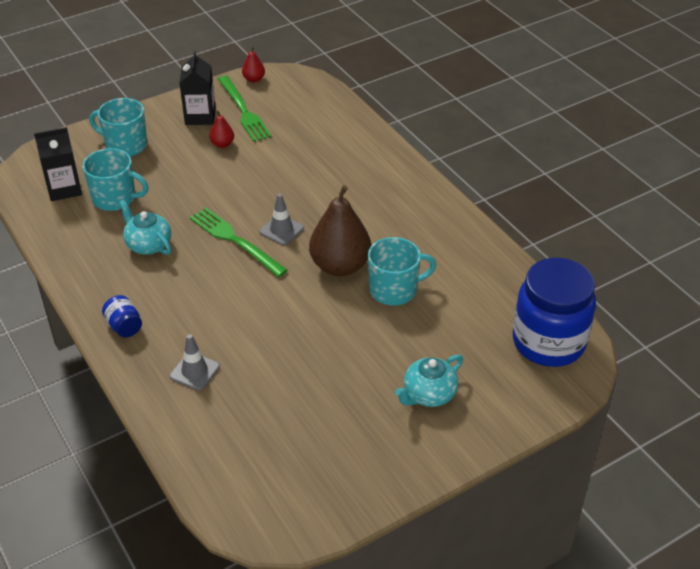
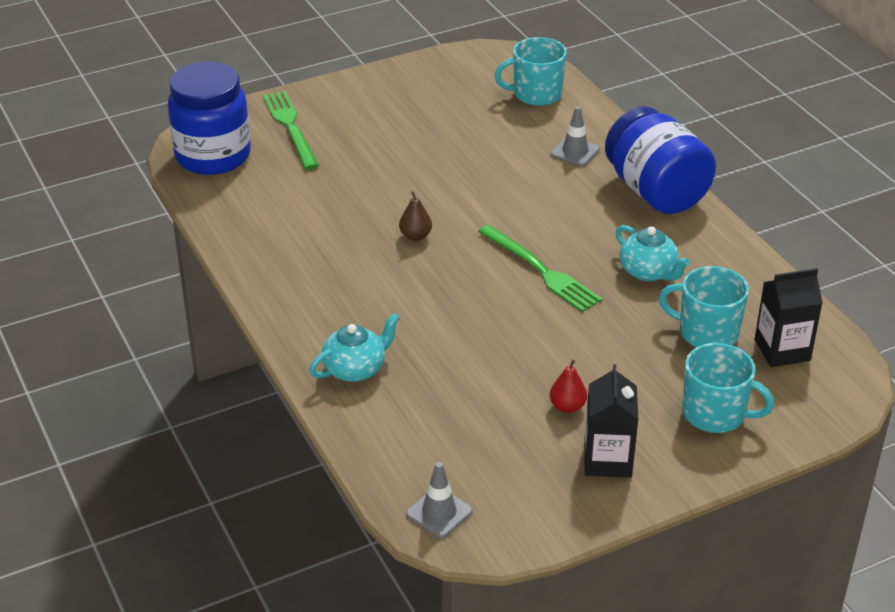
camera: 175 degrees left, 5 degrees down
(124, 326) = (656, 192): blue jar -> blue jar, size x2.44
(243, 111) = (538, 466): green fork -> green fork (290, 127)
(254, 79) = (522, 533): red pear -> none
(281, 230) = (483, 280): grey traffic cone -> grey traffic cone (439, 513)
(340, 266) = (415, 236): brown pear -> brown pear, size x0.45
(394, 290) = (358, 209): turquoise mug -> turquoise mug (536, 94)
(428, 394) = (348, 124): turquoise teapot -> turquoise teapot (355, 369)

